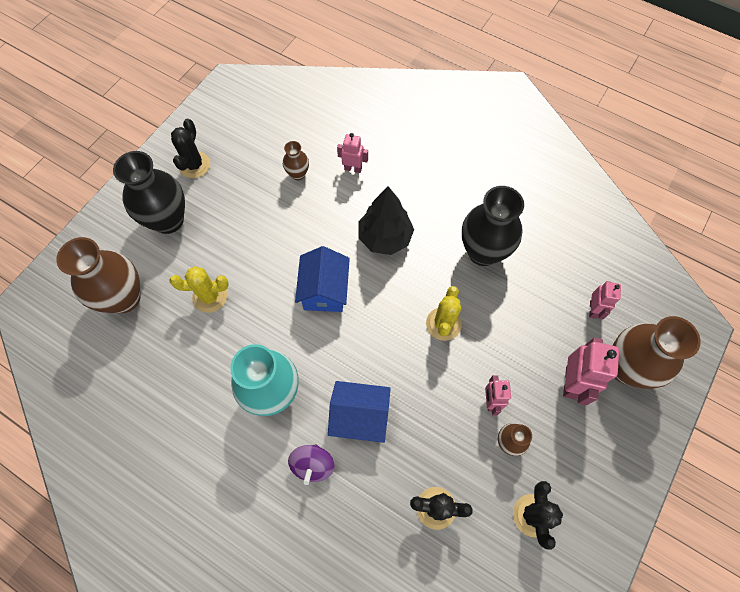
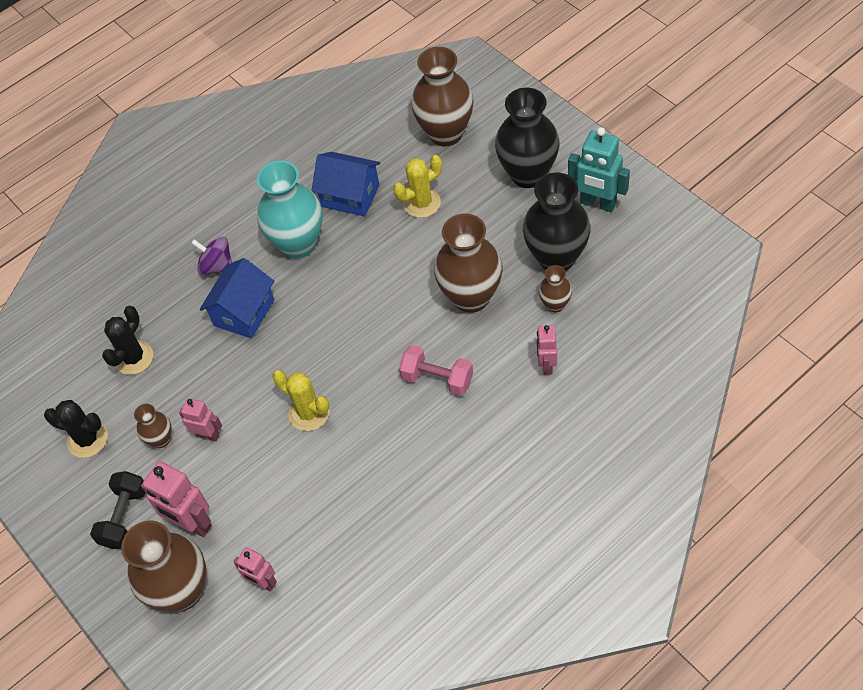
camera: 115 degrees right, 10 degrees down
(194, 165) = (597, 203): black cactus -> turquoise robot
(210, 296) = (422, 203): yellow cactus -> yellow cactus turned 45 degrees clockwise
(303, 233) = (471, 297): none -> brown vase
(324, 290) = (391, 306): blue house -> blue house (350, 196)
(353, 168) = (547, 365): pink robot -> pink robot turned 150 degrees clockwise
(385, 237) = (437, 379): black tree -> pink dumbbell
(483, 252) = (382, 481): black vase -> black vase (556, 258)
(588, 443) = (125, 517): none -> black dumbbell

